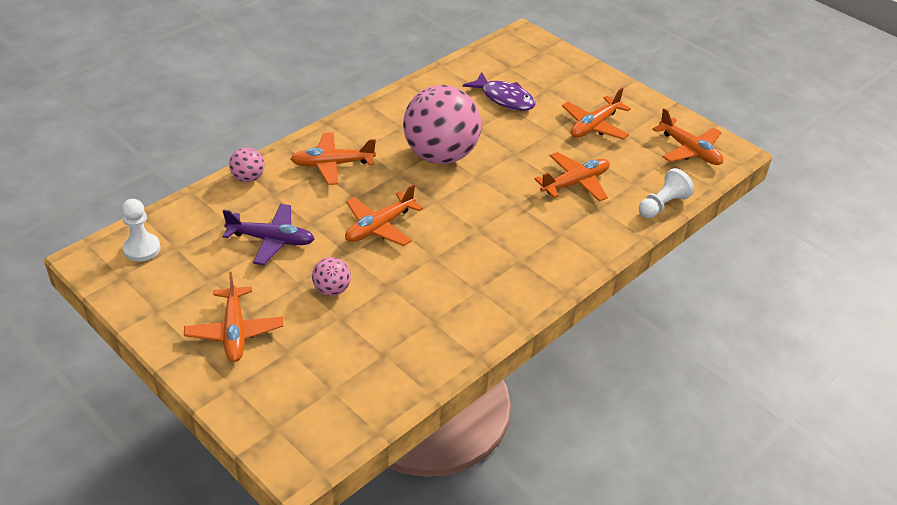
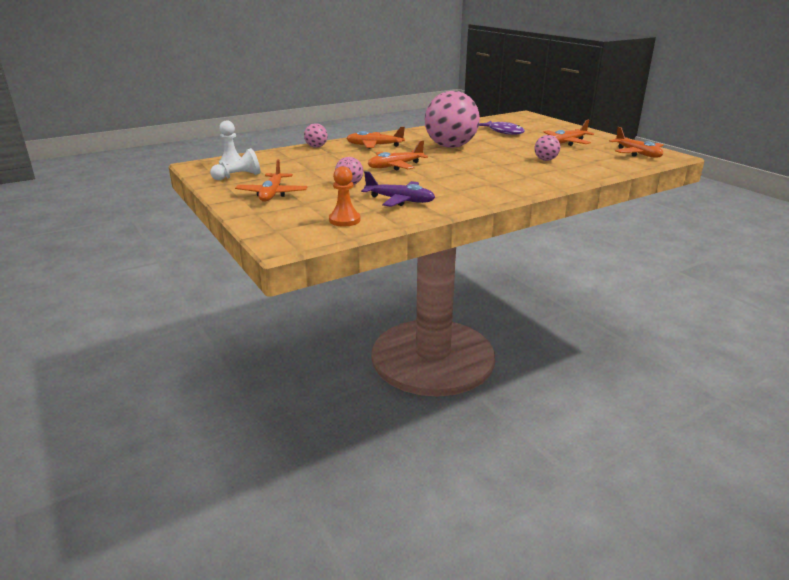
camera: 15 degrees right, 15 degrees down
(271, 240) = (318, 166): purple plane -> purple plane (400, 200)
(355, 388) = (344, 220): none -> orange pawn
(575, 183) = (545, 160): orange plane -> pink ball
(662, 205) = (611, 170): white pawn -> white pawn (238, 176)

